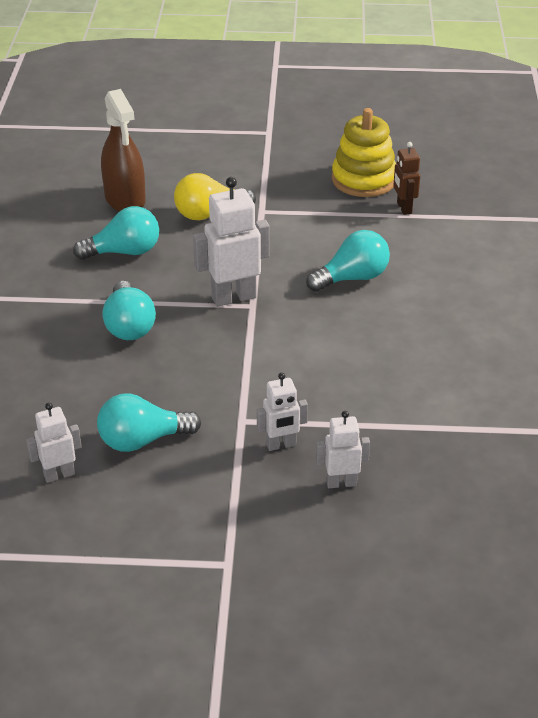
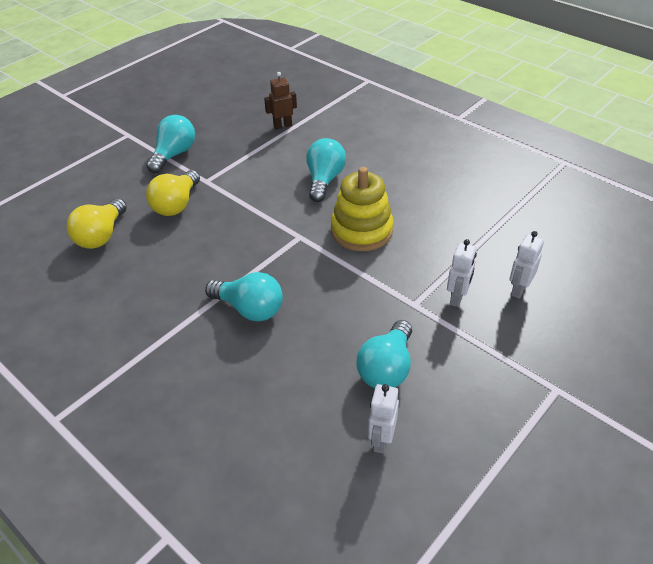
camera: 50 degrees left, 5 degrees up
(124, 252) = (161, 267): turquoise light bulb -> turquoise light bulb (174, 154)
(125, 199) = (101, 235): brown spray bottle -> yellow light bulb
(233, 297) = (281, 240): white robot -> none
(364, 179) = (234, 125): yellow stacking toy -> yellow stacking toy (361, 230)
(404, 208) = (282, 126): brown robot -> brown robot turned 135 degrees clockwise

